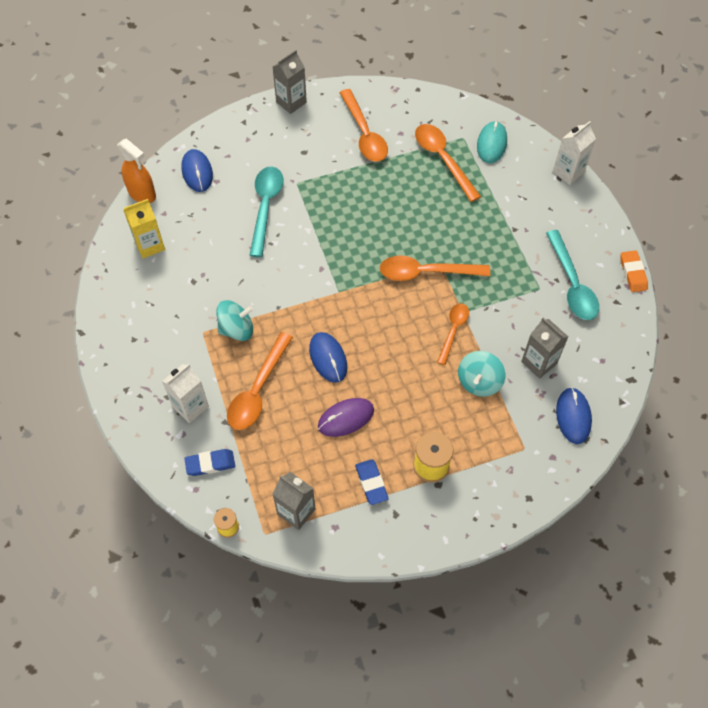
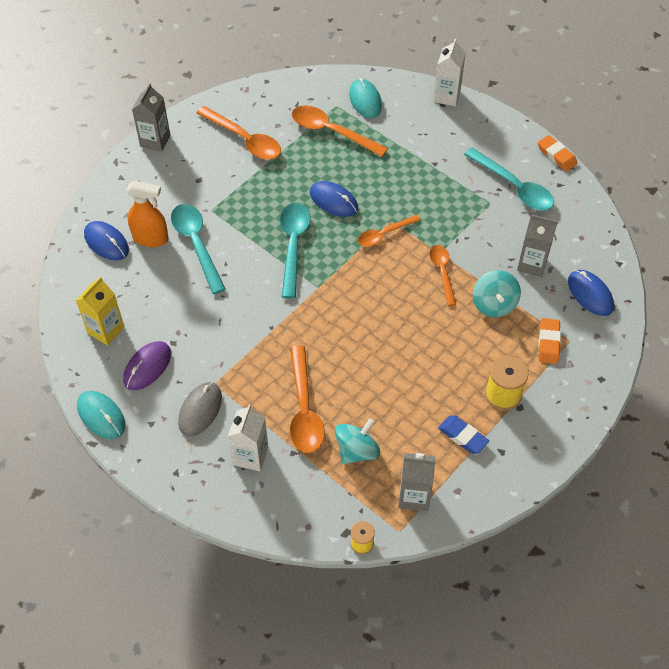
camera: 30 degrees left, 5 degrees down
(101, 313) = (101, 416): none -> turquoise mouse
(142, 193) = (64, 286): orange spray bottle -> orange spray bottle (151, 238)
(177, 348) = (200, 410): none -> grey mouse
(210, 464) = (306, 497): blue eraser -> none
(236, 329) = (246, 365): turquoise spinning top -> turquoise spinning top (357, 451)
(328, 358) = (349, 349): blue mouse -> blue mouse (333, 201)
(343, 245) = (293, 245): none -> turquoise spoon
(346, 418) = (401, 393): purple mouse -> purple mouse (147, 367)
(425, 272) = (384, 234): orange spoon -> orange spoon, size x0.62
(504, 441) = (548, 343): none -> orange eraser

